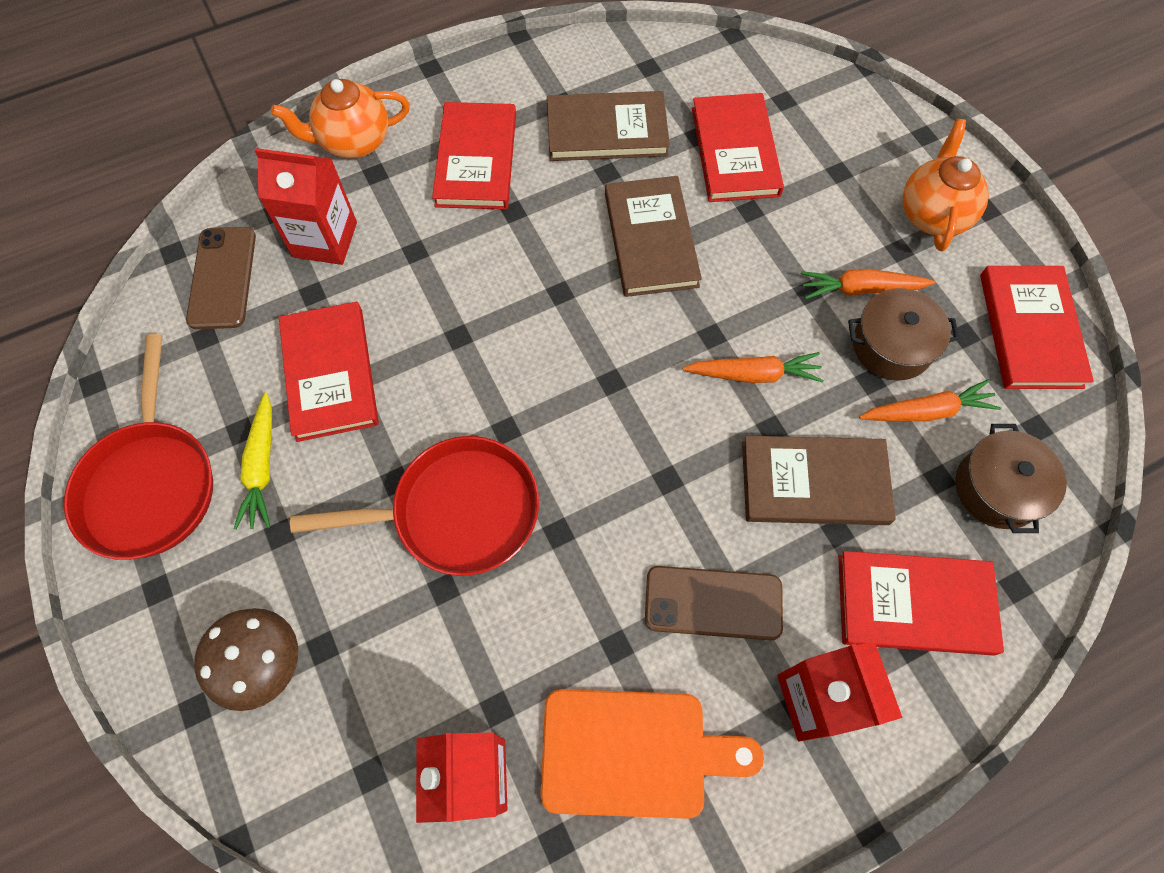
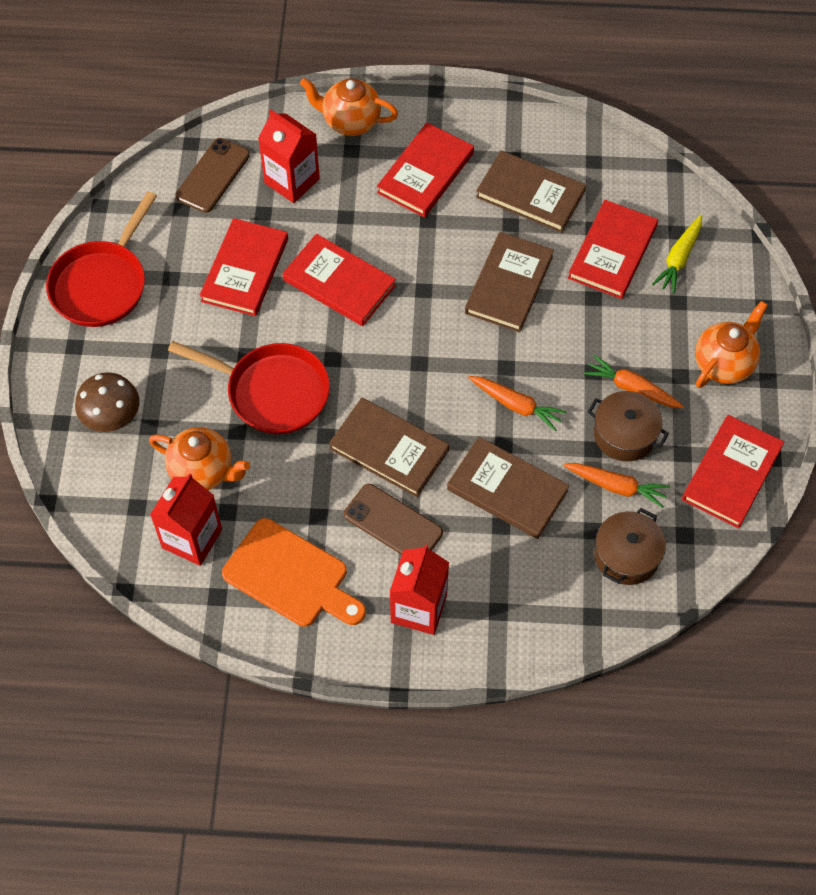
camera: 30 degrees right, 5 degrees down
(262, 467) = (172, 306): yellow carrot -> yellow carrot (679, 258)
(431, 670) = (203, 471): none -> orange teapot
(646, 508) = (389, 449): none -> brown book
(914, 604) = (518, 591): red book -> red book (339, 283)

